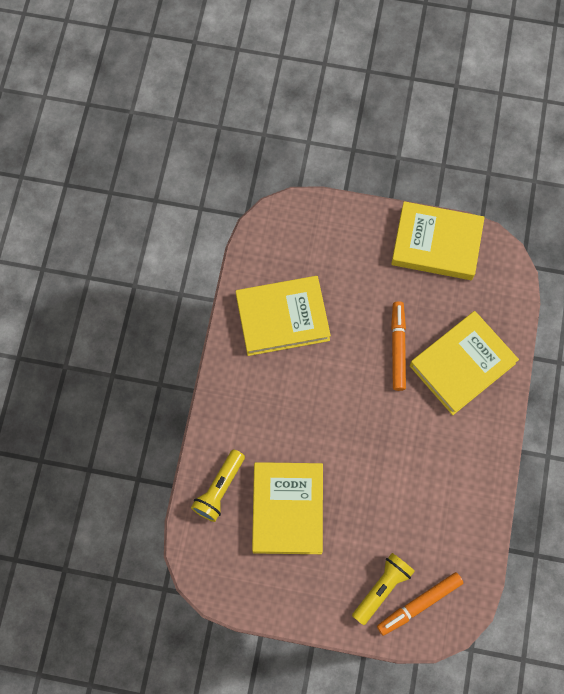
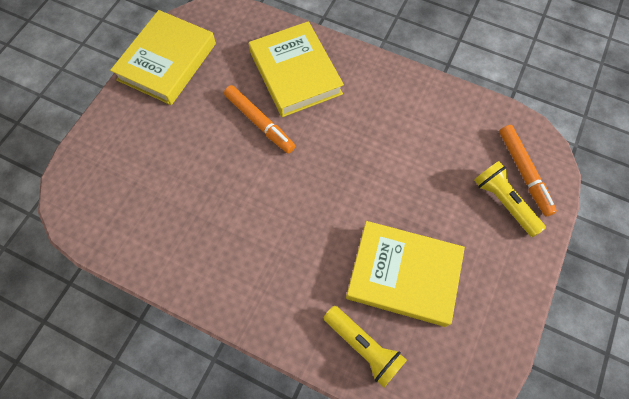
camera: 75 degrees left, 5 degrees down
(282, 318) = (186, 224): yellow book -> none
(397, 348) = (260, 122): orange marker -> orange marker turned 150 degrees counterclockwise

